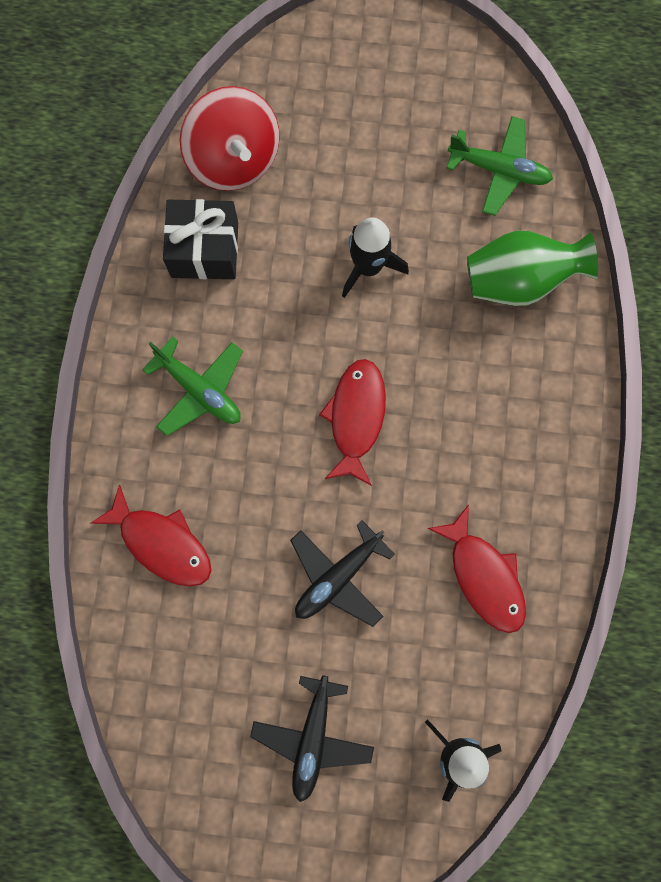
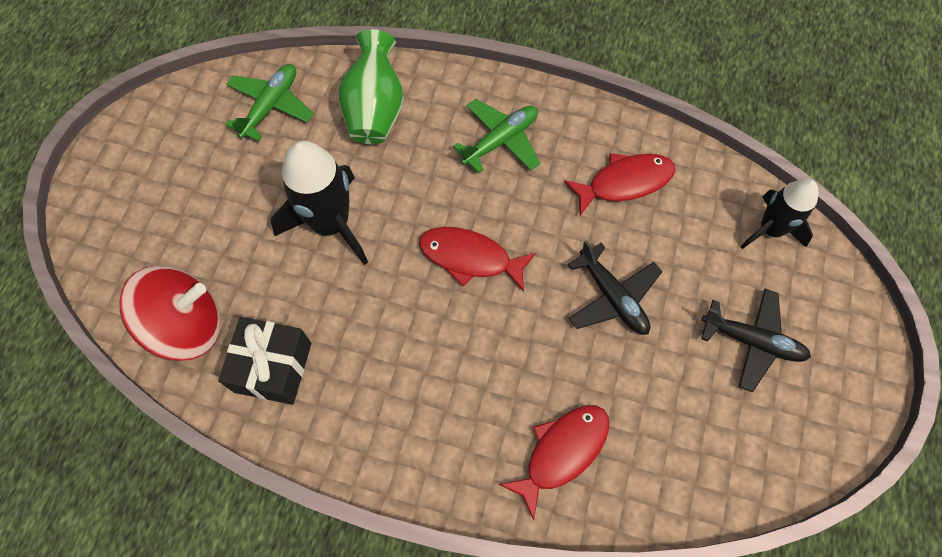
camera: 80 degrees left, 10 degrees down
(199, 390) = (416, 393): green plane -> green plane (500, 140)
(368, 267) = (331, 224): black rocket -> black rocket, size x1.52

